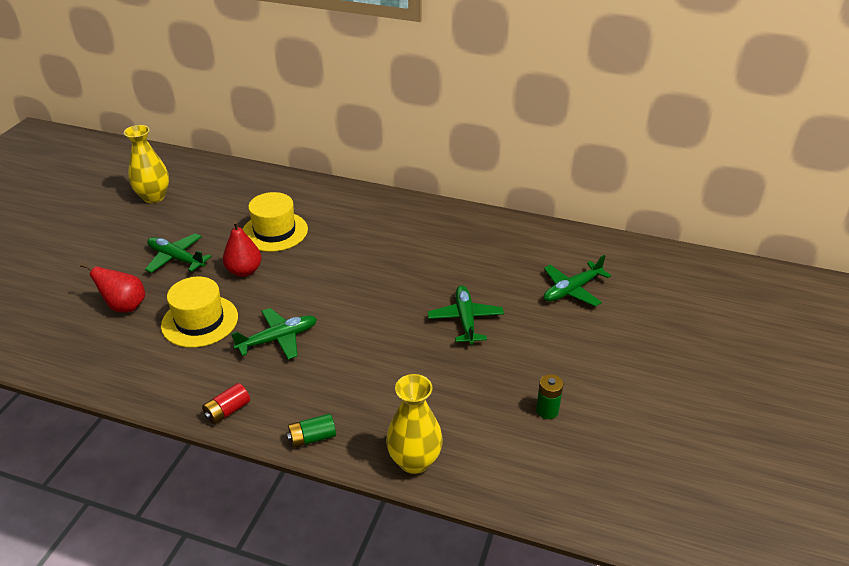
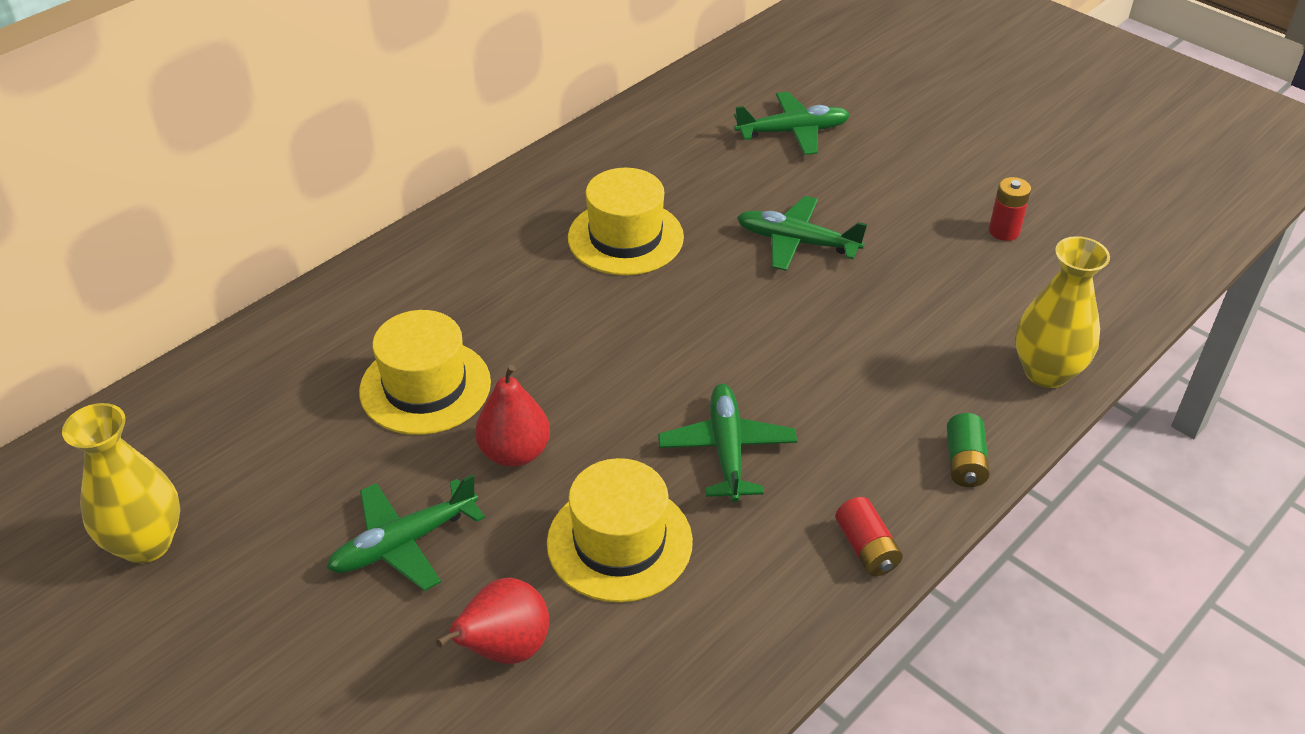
camera: 65 degrees left, 5 degrees up
(423, 256) = (625, 237): none -> yellow hat
(547, 410) = (1004, 231): green battery -> red battery
(572, 290) = (792, 132): green plane -> green plane turned 90 degrees counterclockwise

